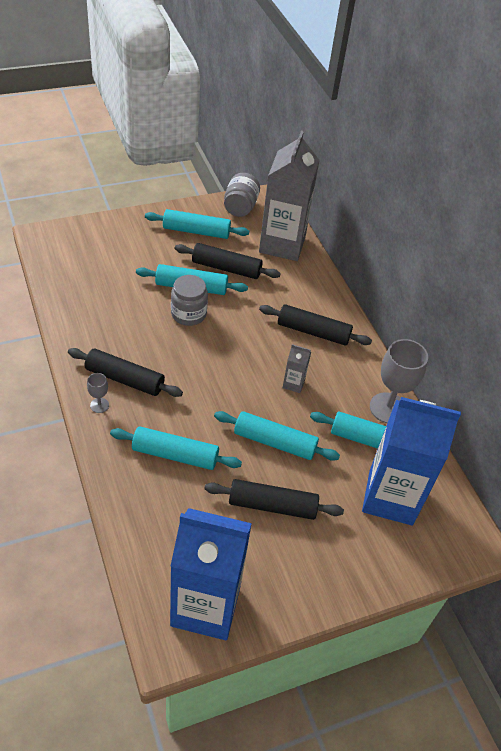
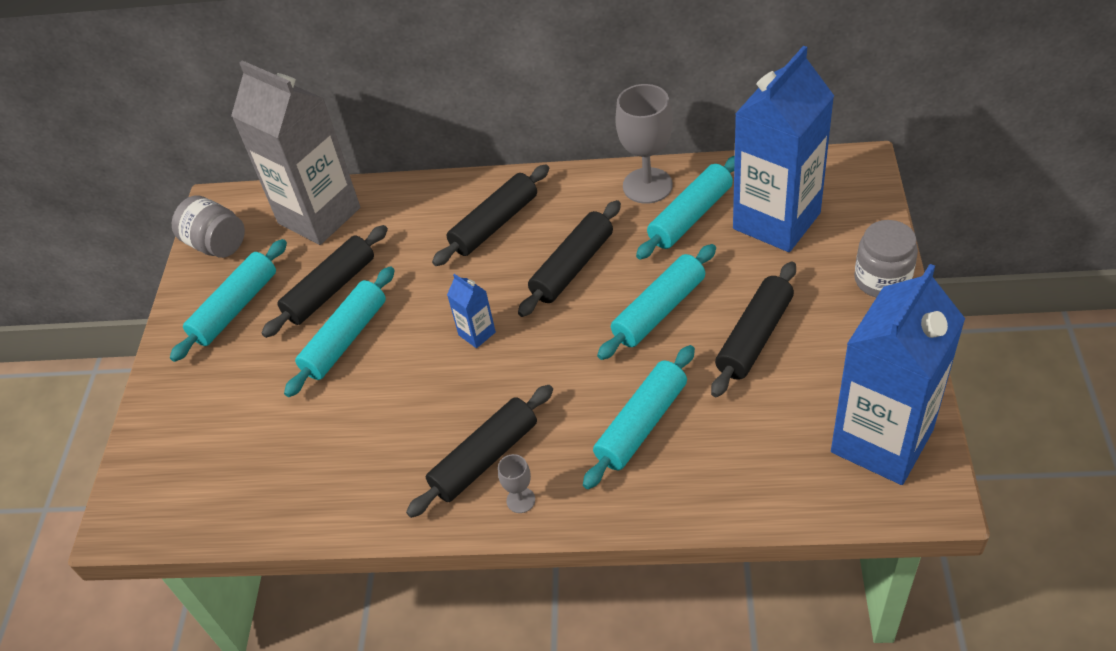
camera: 55 degrees left, 0 degrees up
(188, 314) = (396, 354): grey jar -> grey jar (882, 280)
(218, 348) = (477, 333): none -> blue carton
(293, 384) = (572, 267): grey carton -> black rolling pin

